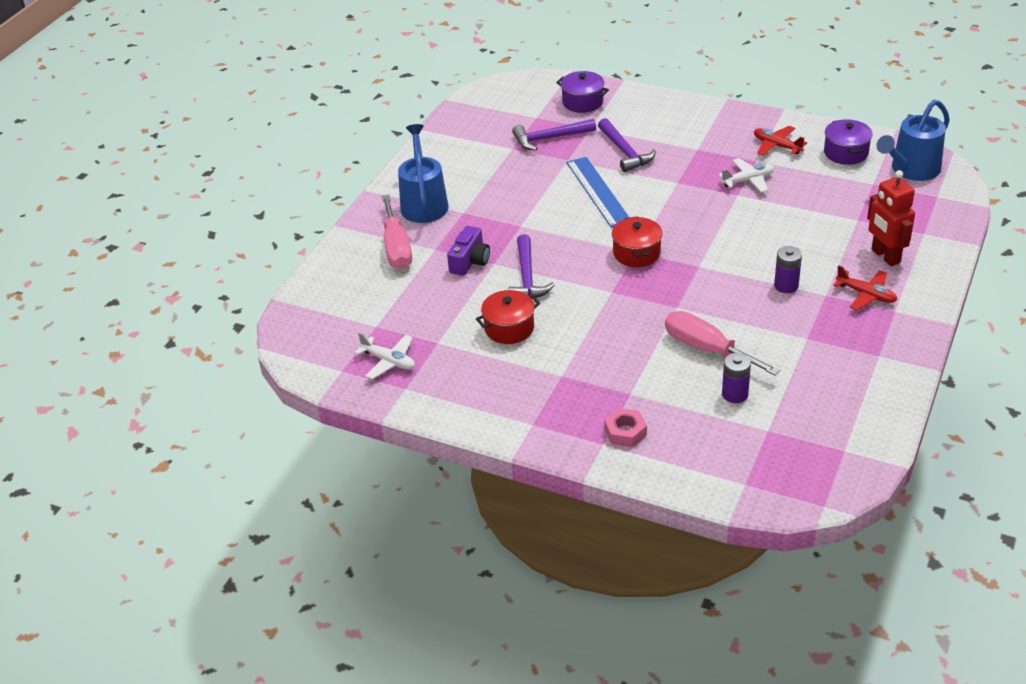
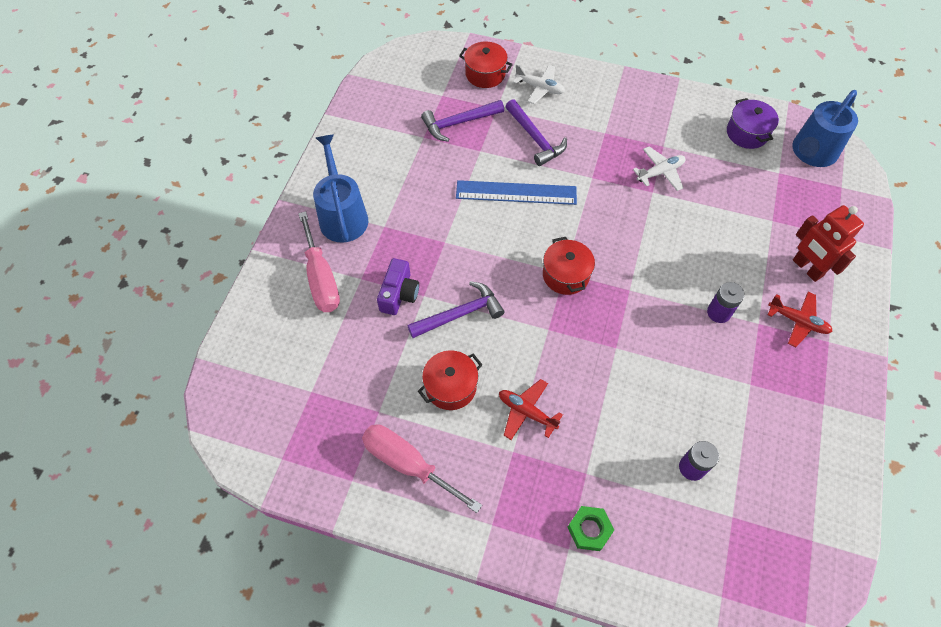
camera: 10 degrees left, 20 degrees up
(389, 361) = (330, 442): white plane -> white plane (540, 88)
(527, 277) = (460, 314): purple hammer -> purple hammer turned 105 degrees counterclockwise
(582, 102) = (485, 74): purple pot -> red pot
(598, 192) = (516, 193): blue ruler -> blue ruler turned 60 degrees counterclockwise
(625, 432) = (589, 530): pink nut -> green nut
(707, 349) = (655, 405): pink screwdriver -> pink screwdriver (408, 464)
(776, 146) = (680, 126): red plane -> red plane (526, 412)

